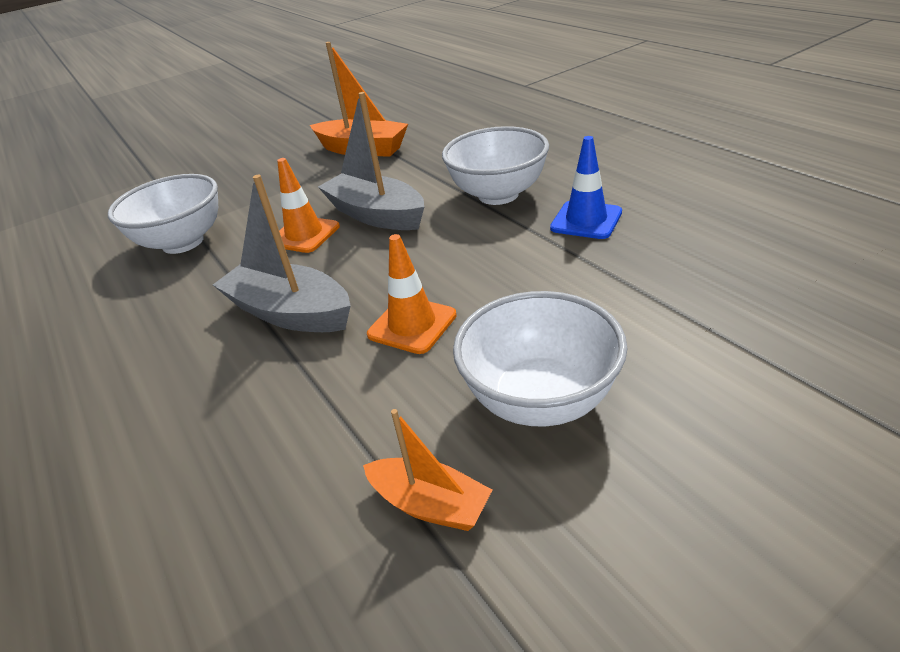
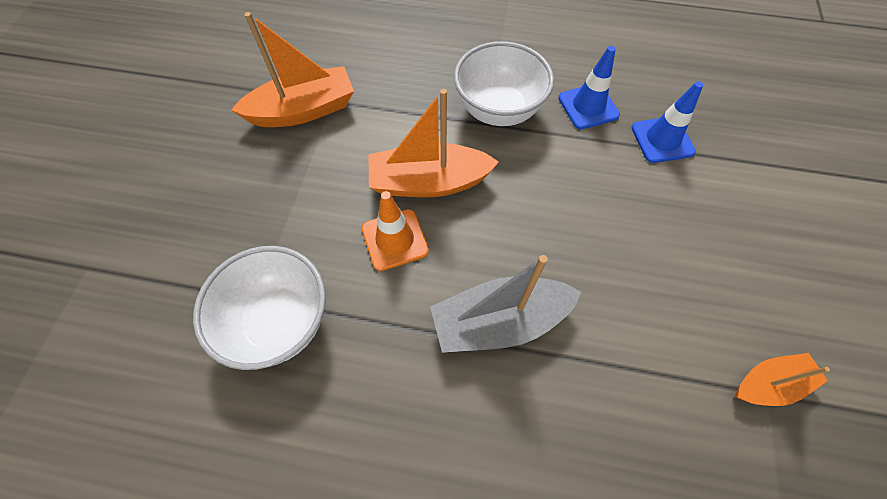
camera: 50 degrees left, 25 degrees up
(376, 215) = (428, 182): grey boat -> orange boat
(412, 325) = (598, 269): orange traffic cone -> none
(540, 399) = (732, 271): white bowl -> none
(628, 271) = (662, 140): none -> blue traffic cone

